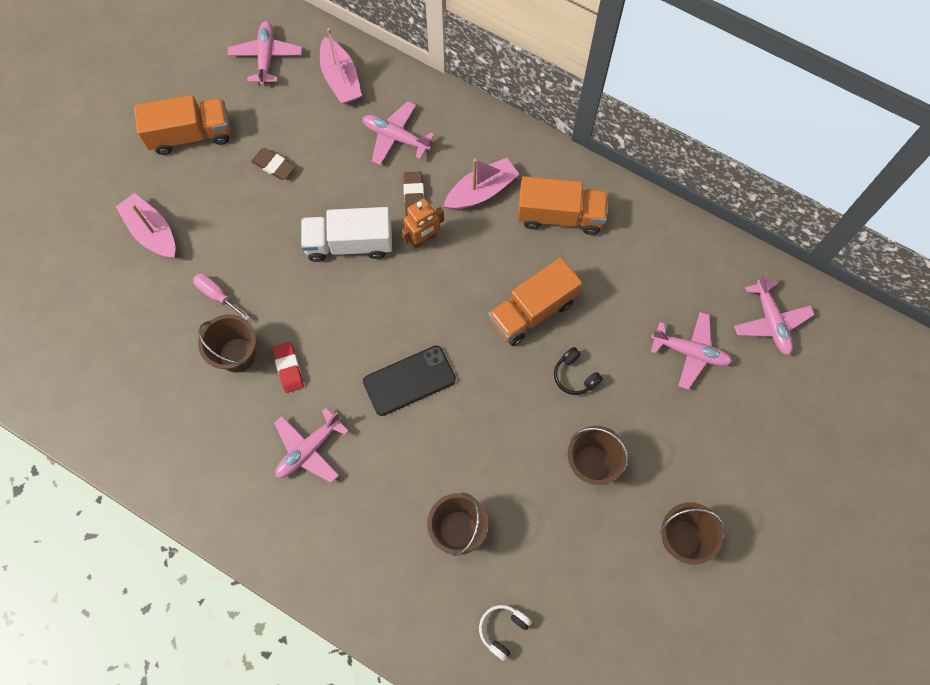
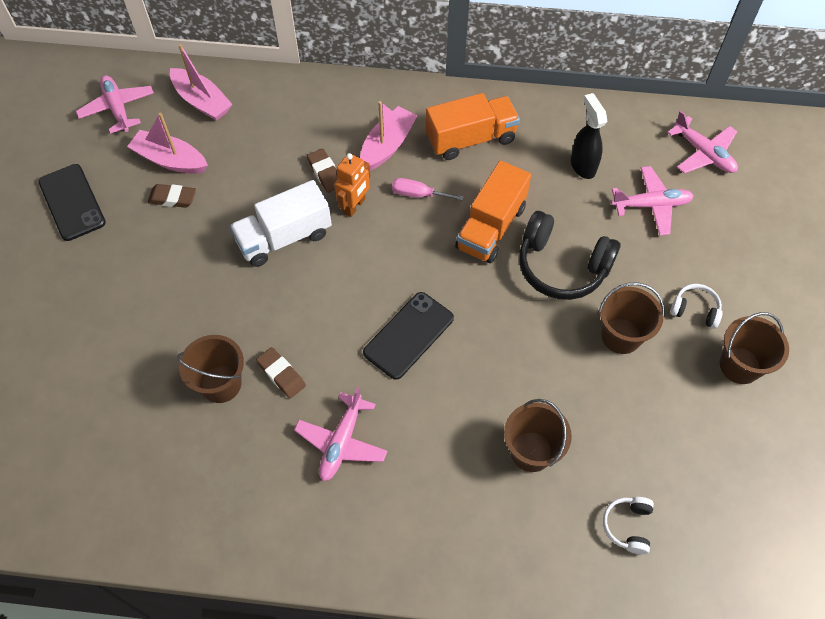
camera: 25 degrees left, 10 degrees down
(152, 232) = (72, 305): pink boat -> pink boat (170, 160)
(190, 135) = (72, 202): orange truck -> black phone
(217, 295) = (171, 337): pink screwdriver -> pink screwdriver (418, 194)
(288, 368) = (281, 374): red eraser -> brown eraser
(396, 137) = (281, 131): pink plane -> none
(575, 376) = (562, 266): black headphones -> black headphones, size x2.01
(648, 286) = (582, 166): none -> black spray bottle
(671, 470) = (695, 310): none -> white headphones

